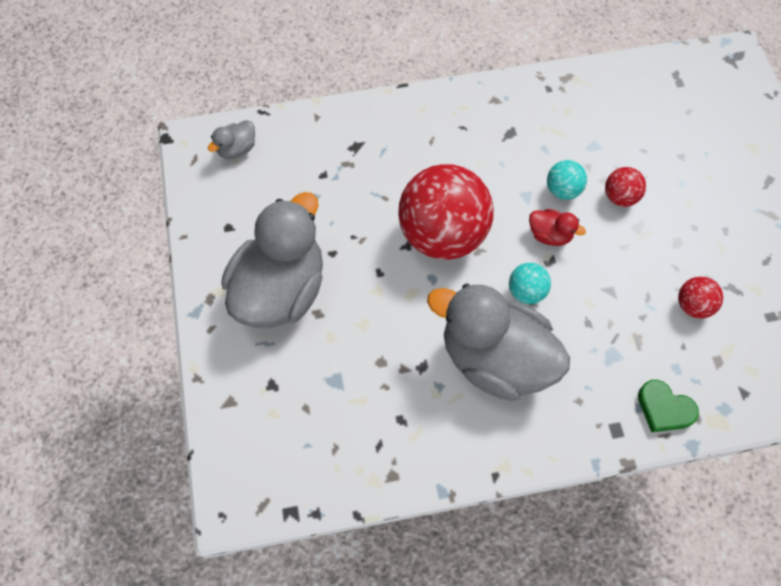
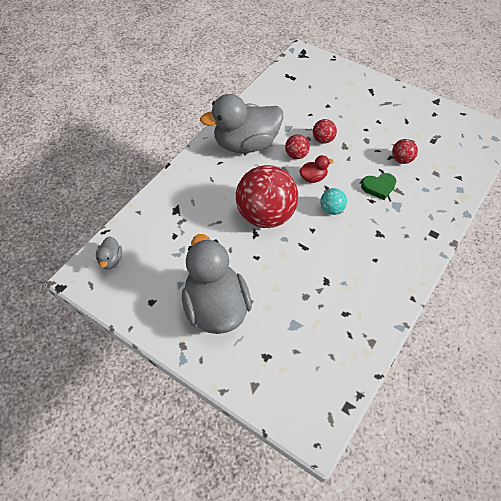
camera: 45 degrees left, 10 degrees down
(495, 359) = (353, 249): grey duck -> grey duck (246, 144)
(562, 190) = (296, 155): turquoise ball -> red ball
(664, 409) = (440, 209): green heart -> green heart (378, 187)

